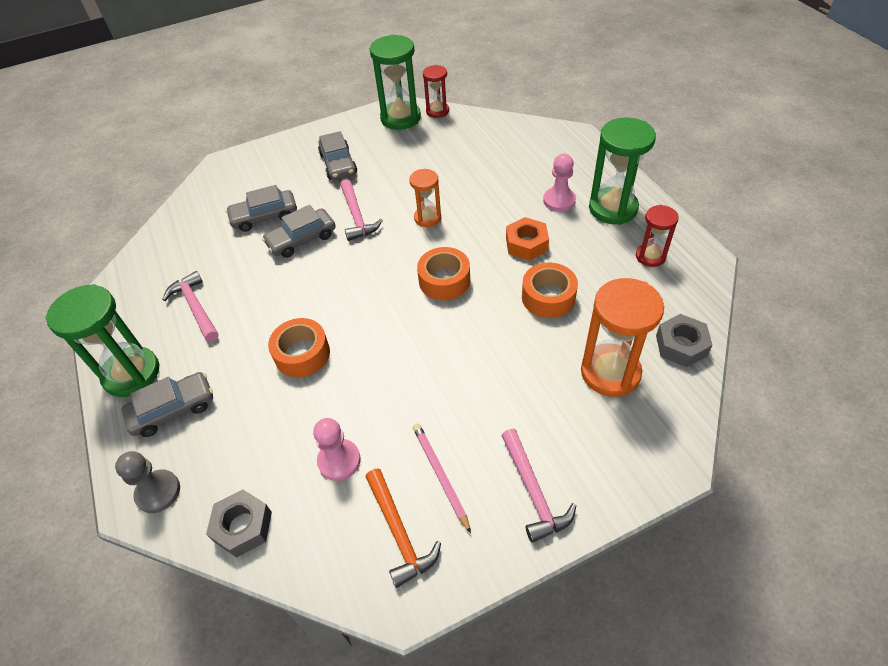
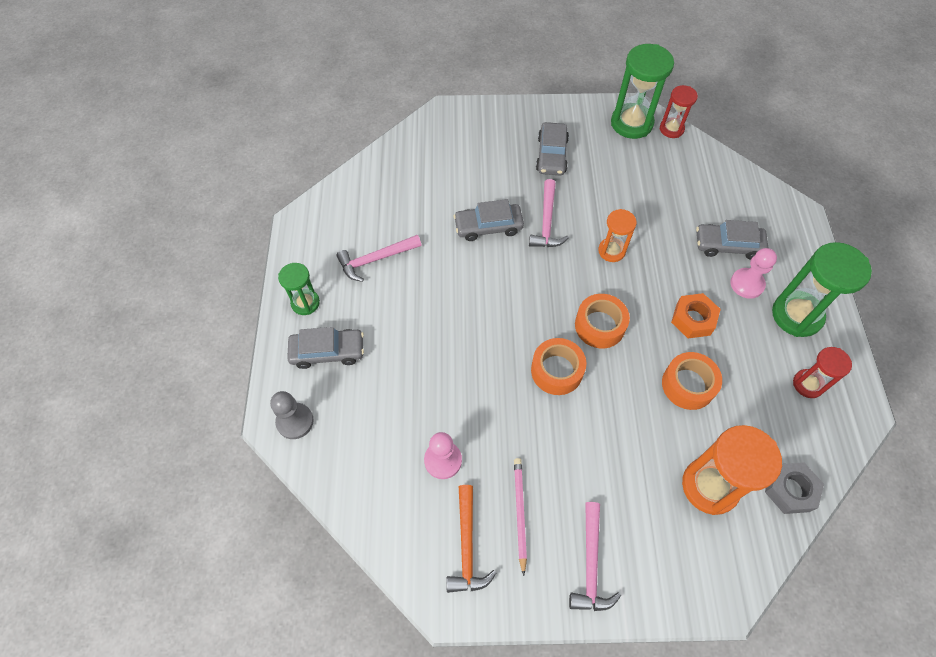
camera: 20 degrees right, 10 degrees up
(131, 374) = (305, 303): green hourglass -> green hourglass, size x0.58
(196, 307) = (375, 259): pink hammer -> pink hammer turned 105 degrees counterclockwise
(243, 526) = (349, 482): grey nut -> none
(264, 216) = (464, 187): grey car -> grey car (728, 245)
(302, 354) = (448, 346): orange tape -> orange tape (557, 371)

